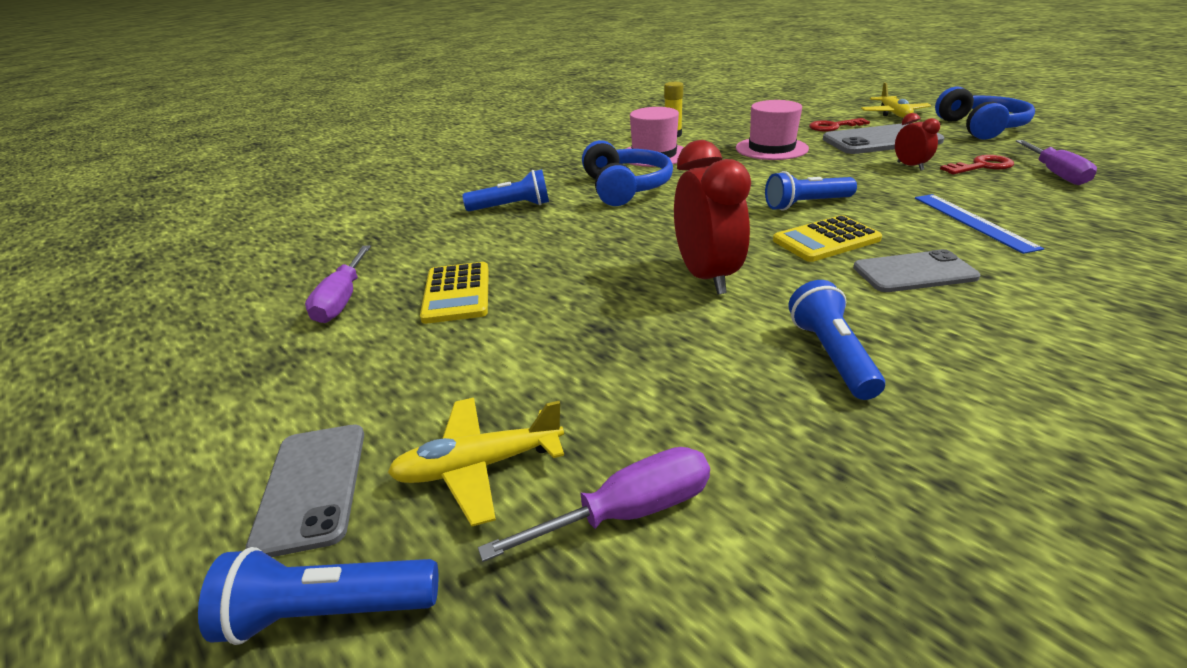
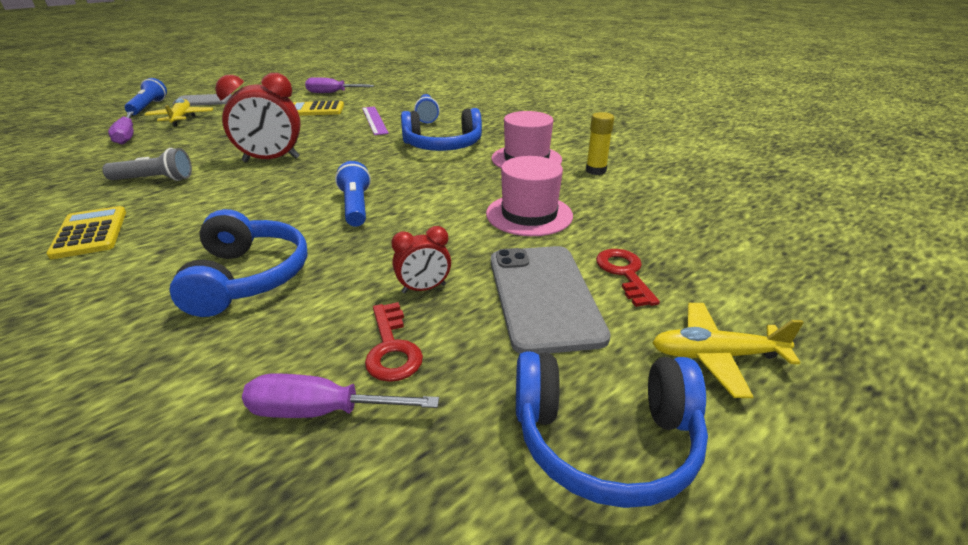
camera: 90 degrees right, 0 degrees up
(525, 236) = (374, 120): none -> purple ruler
(826, 240) = (281, 202): yellow calculator -> yellow calculator (90, 233)
(831, 355) = (154, 180): blue flashlight -> grey flashlight
(914, 272) = (199, 223): grey phone -> none
(972, 221) = (247, 277): blue ruler -> blue headphones

